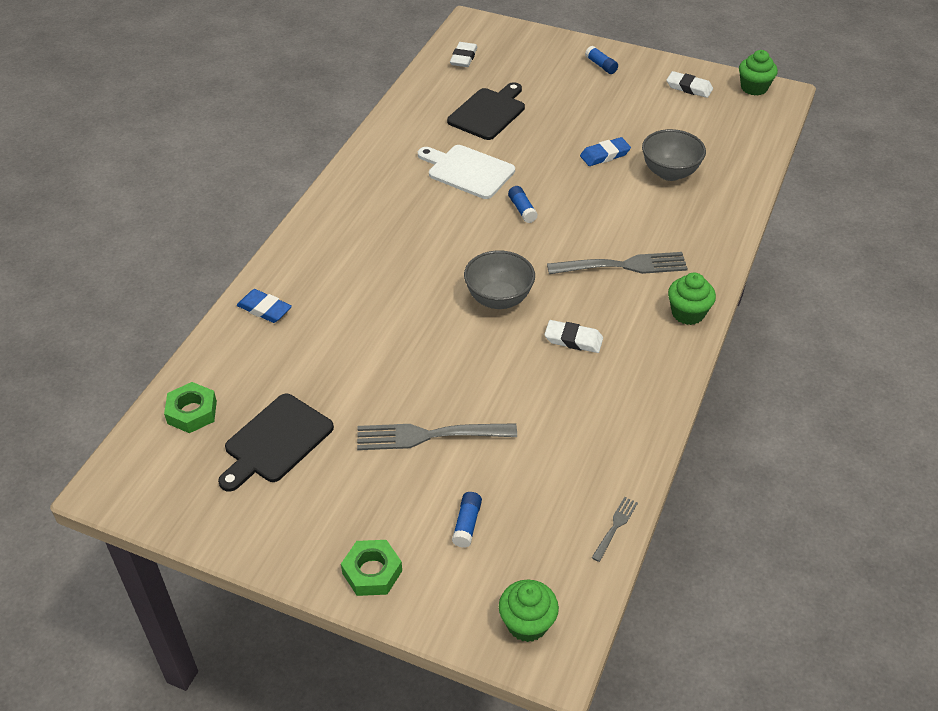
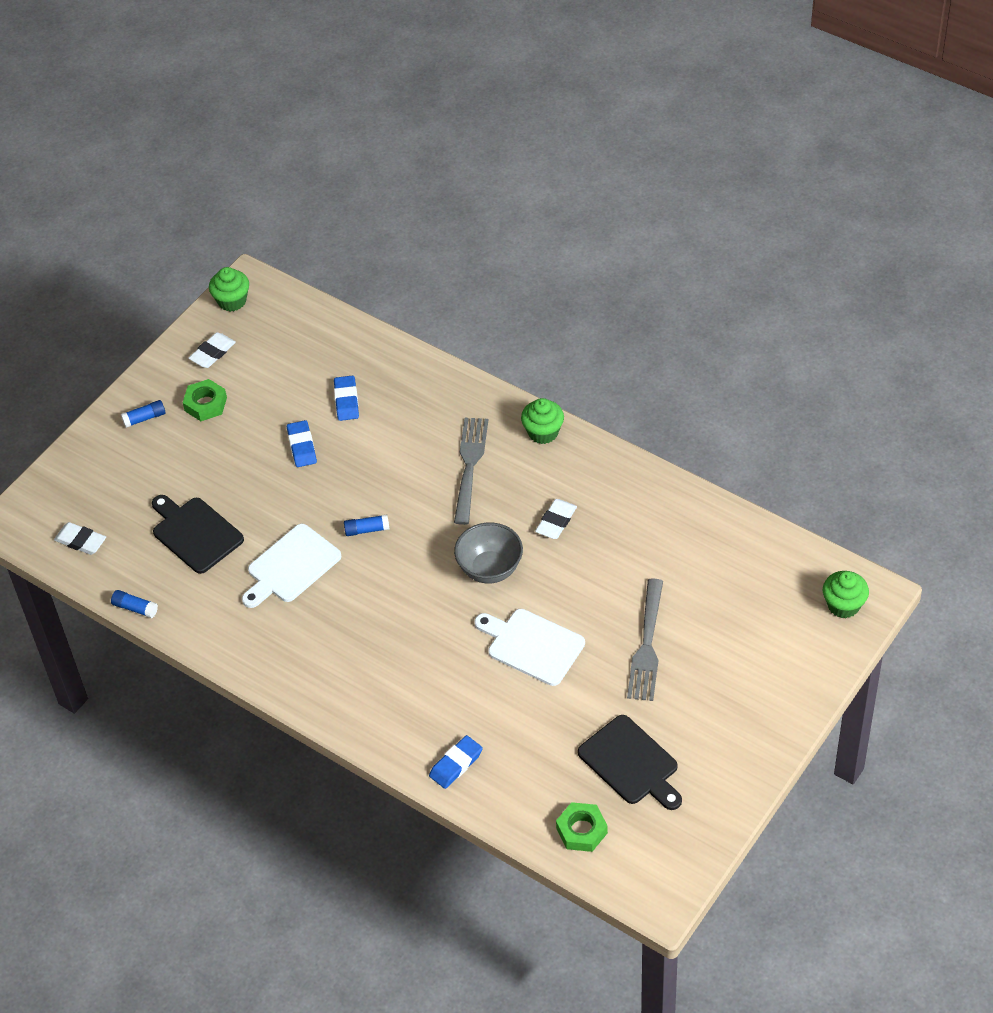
camera: 75 degrees left, 5 degrees up
(372, 572) = (782, 701): green nut -> green nut (205, 404)
(411, 343) = (532, 646): none -> white cutting board
(467, 524) = (745, 631): blue glue stick -> blue glue stick (135, 608)
(615, 527) = (764, 533): grey fork -> none
(669, 173) = (346, 401): grey bowl -> blue eraser

